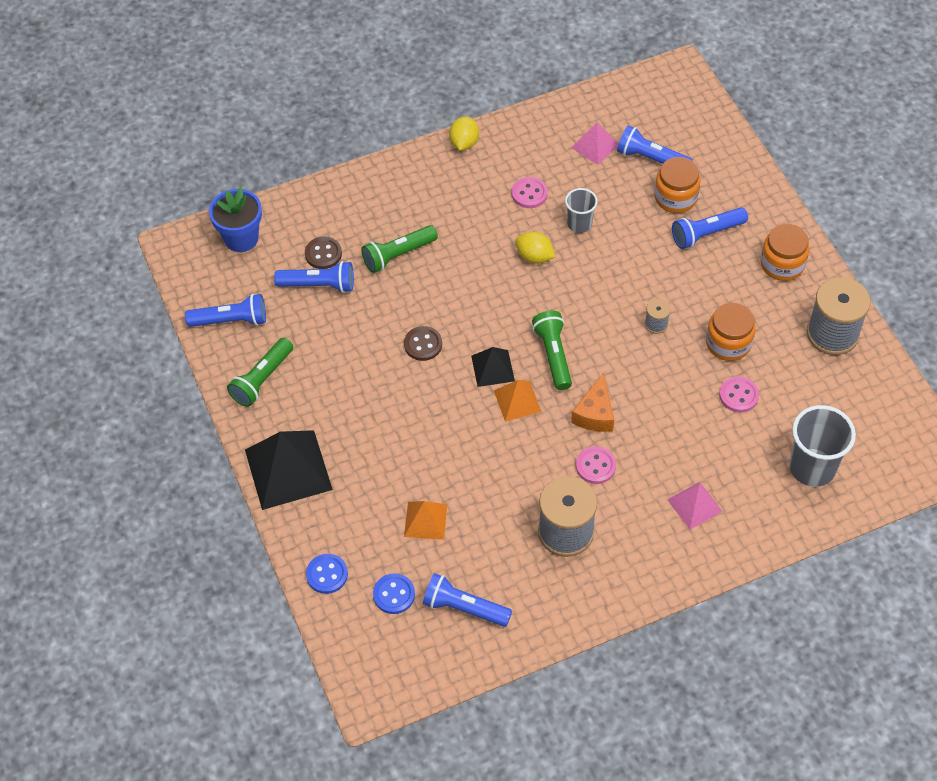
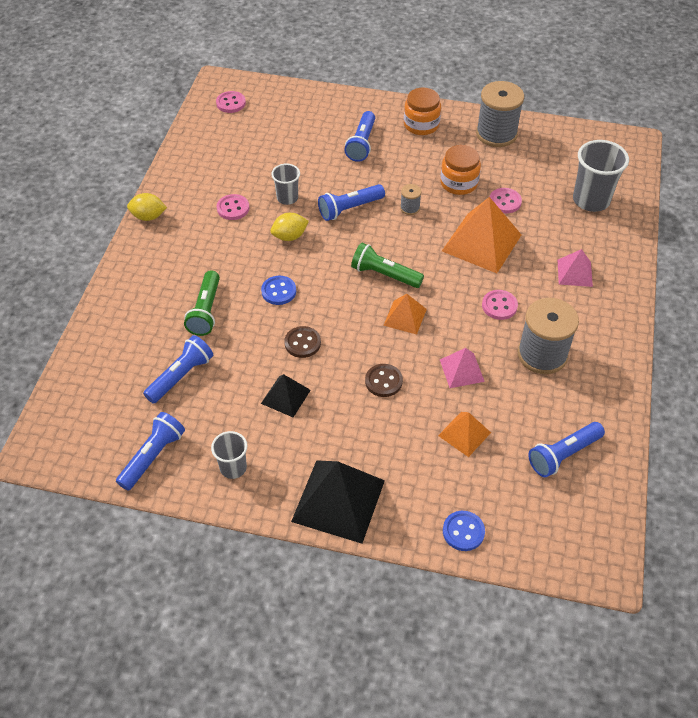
camera: 55 degrees left, 5 degrees down
(241, 238) = (79, 402): blue flower pot -> none
(262, 379) = (233, 468): green flashlight -> grey cup
(323, 254) = (154, 356): brown button -> brown button (383, 381)
(394, 594) = (517, 495): blue button -> blue button (278, 291)
(464, 143) = (148, 216): yellow lemon -> yellow lemon turned 45 degrees counterclockwise
(492, 368) = (363, 314): black pyramid -> black pyramid (285, 396)
(595, 146) = (231, 153): pink pyramid -> pink pyramid (462, 370)
(595, 413) = (454, 281): orange cheese -> none
(651, 159) = (273, 134): blue flashlight -> blue flashlight (349, 209)
(660, 100) = (231, 103): none -> pink button
(664, 407) = (481, 243): none -> orange pyramid
(675, 197) = (317, 141): orange jar -> none

